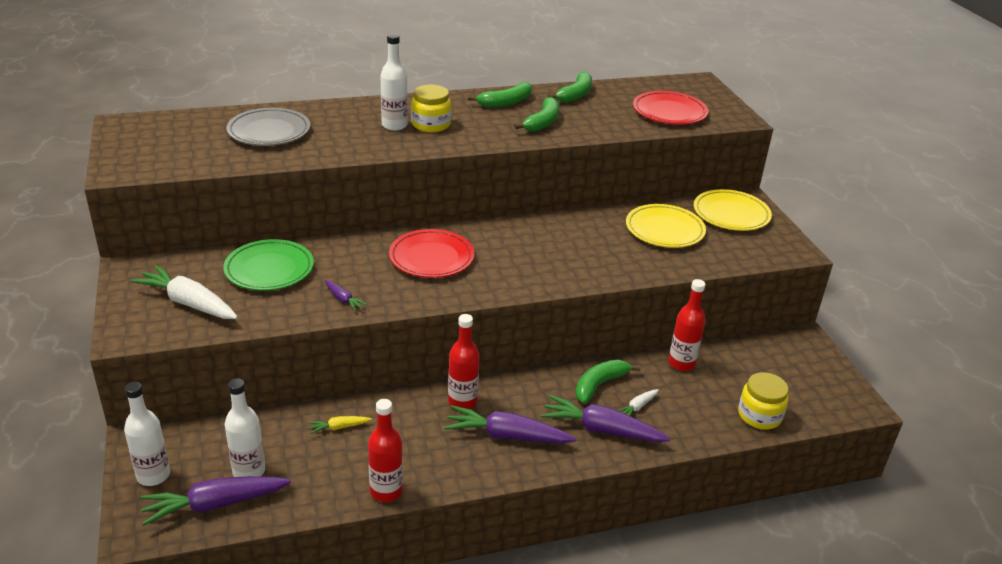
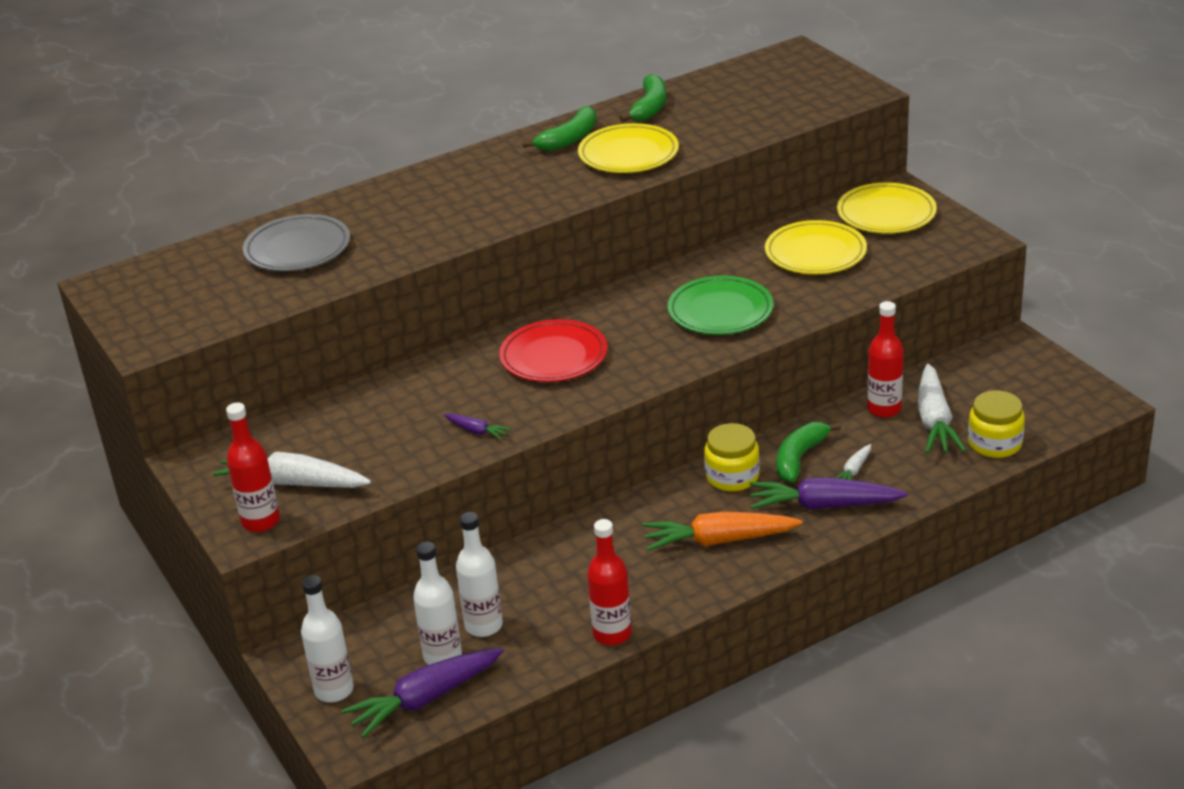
camera: 10 degrees left, 0 degrees up
(269, 269) = (365, 420): green plate -> green plate (720, 311)
(339, 427) = (520, 583): yellow carrot -> none
(394, 125) = (448, 203): white bottle -> white bottle (483, 625)
(431, 124) = (493, 191): yellow jar -> yellow jar (732, 476)
(462, 402) = (649, 518): red bottle -> red bottle (261, 521)
(507, 436) = (719, 540): purple carrot -> orange carrot
(542, 122) = (628, 154): green banana -> yellow plate
(669, 112) = (776, 103): red plate -> none
(718, 383) = (934, 420): none -> white carrot

